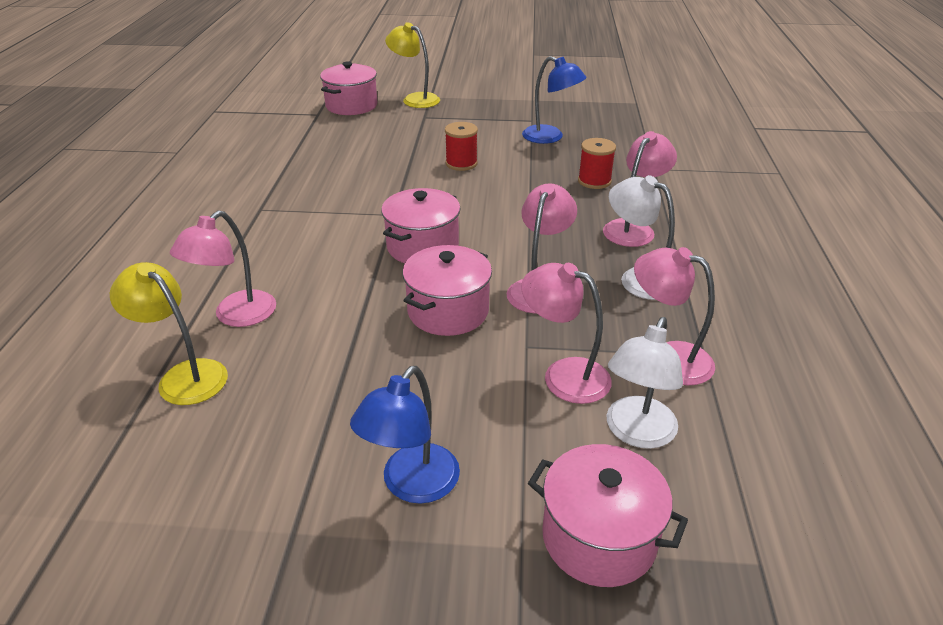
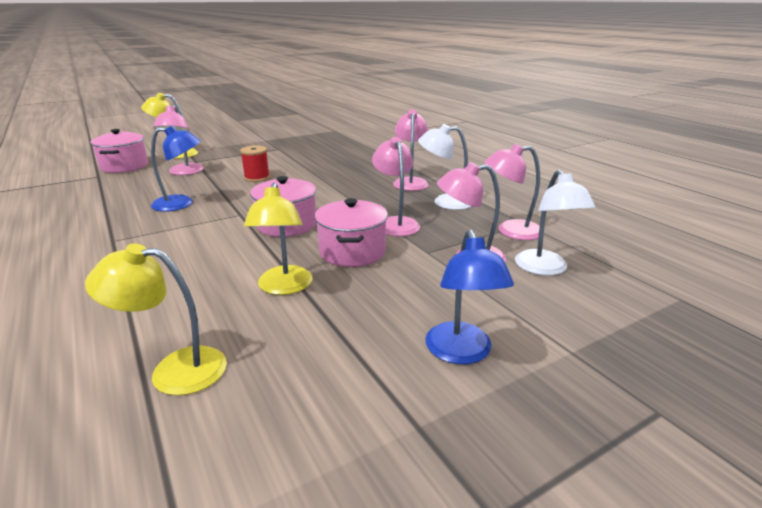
camera: 35 degrees left, 10 degrees down
(236, 316) = (177, 312): pink lamp -> pink lamp (184, 172)
(340, 328) = (284, 287): none -> yellow lamp
(550, 137) = (302, 154): blue lamp -> blue lamp (181, 204)
(594, 181) = (358, 167): red spool -> none
(599, 537) = (600, 325): pink pot -> none

